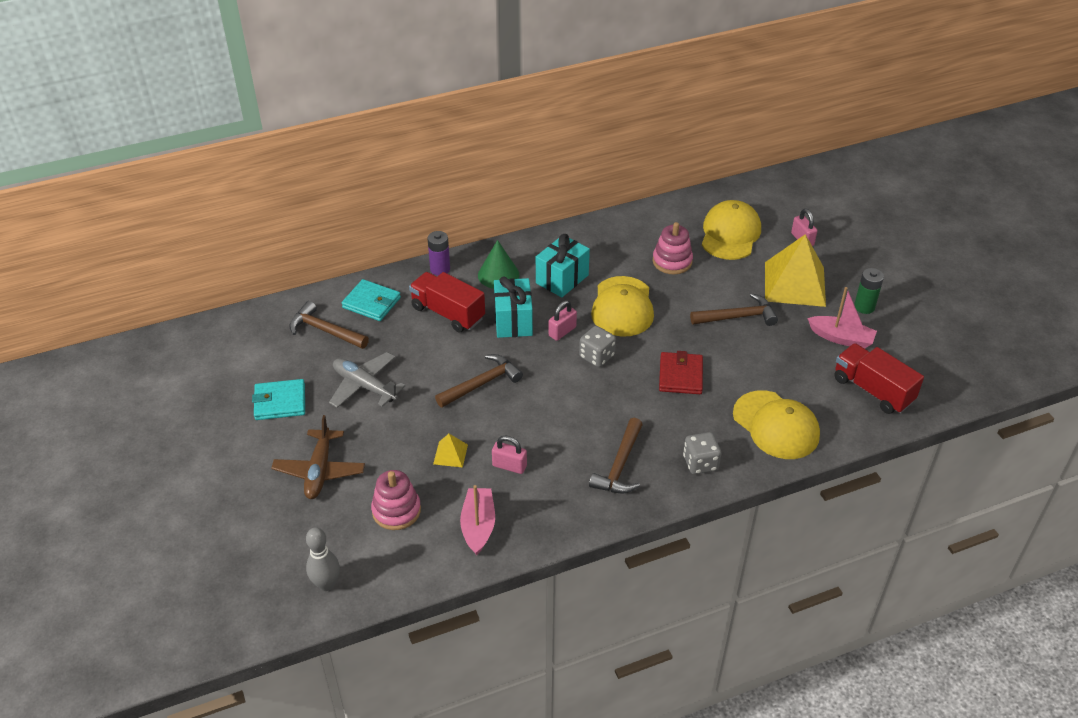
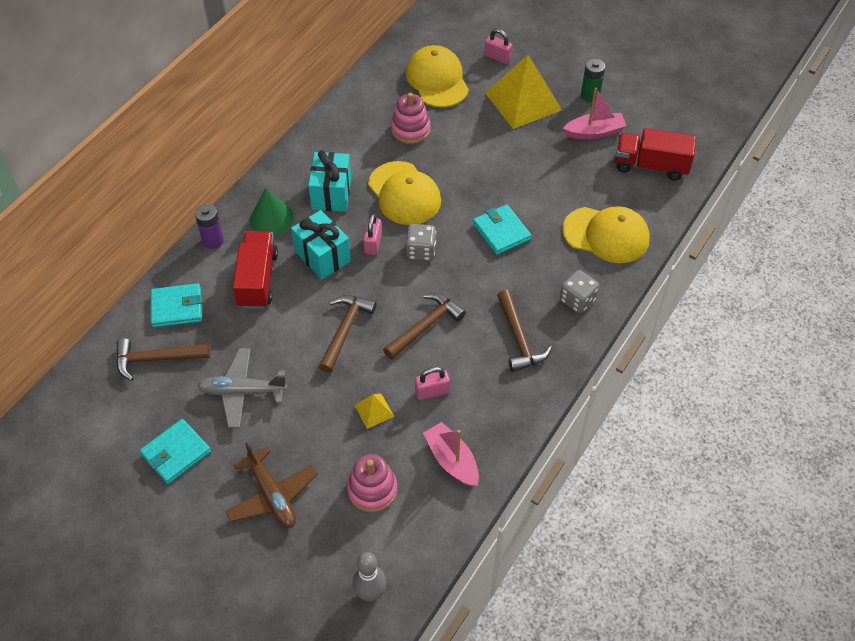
camera: 35 degrees left, 10 degrees up
(448, 313) = (257, 280): red truck -> red truck turned 90 degrees clockwise
(680, 375) = (501, 231): red wallet -> turquoise wallet
(737, 317) = (503, 154): brown hammer -> brown hammer (425, 326)

